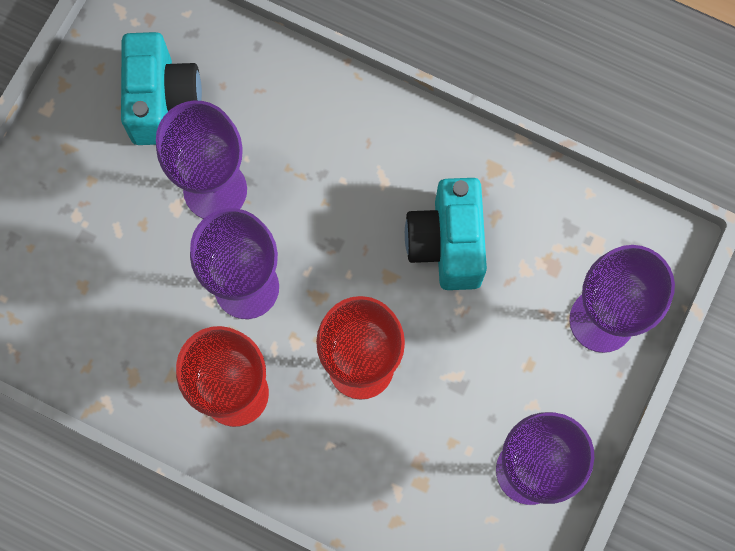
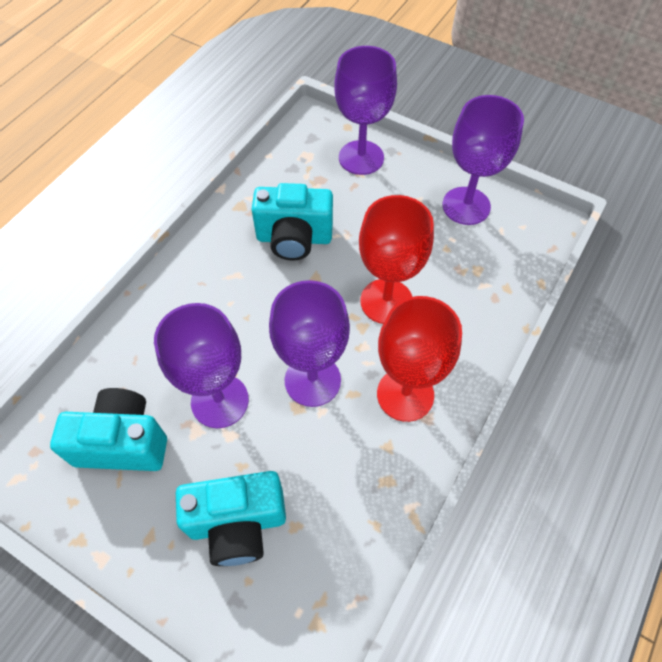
camera: 85 degrees left, 15 degrees down
(83, 230) = (238, 523): none -> turquoise camera

